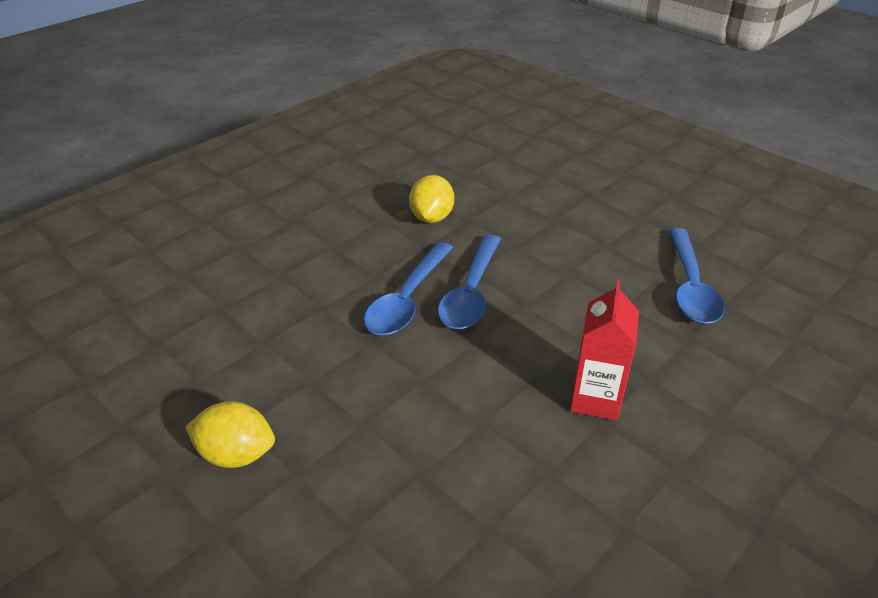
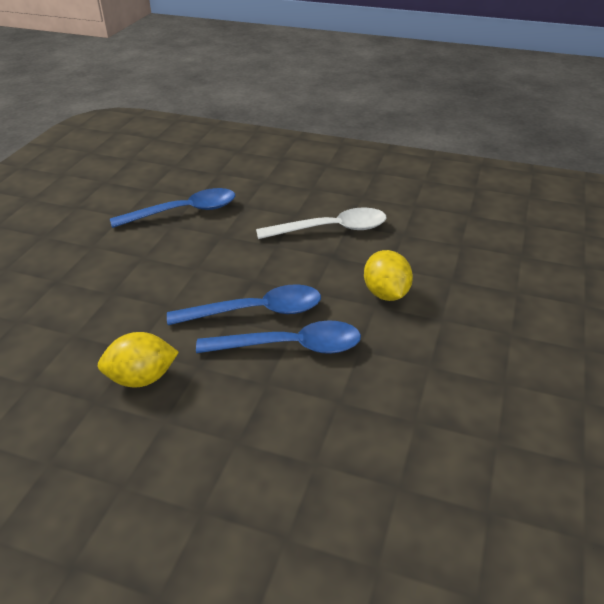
camera: 115 degrees left, 0 degrees up
(236, 454) = (530, 371): yellow lemon -> yellow lemon (386, 293)
(595, 399) = (331, 229): red carton -> white spoon

